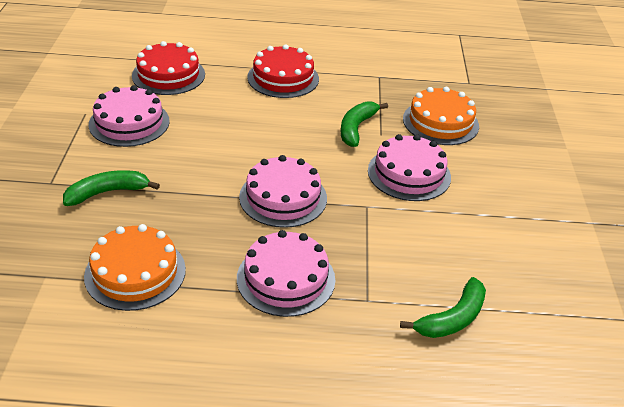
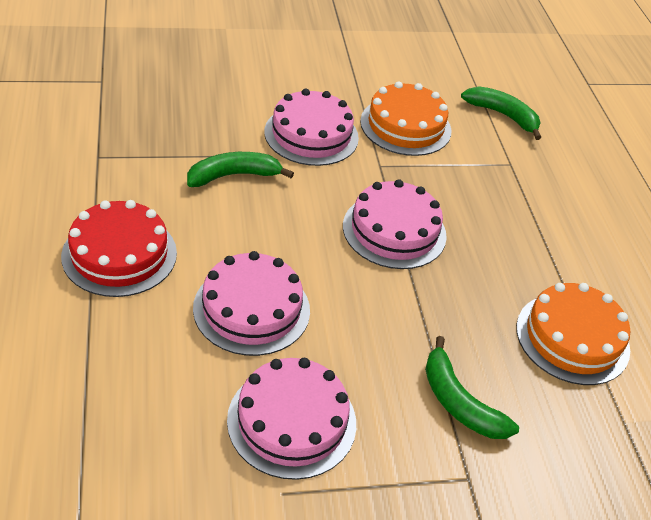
camera: 105 degrees left, 5 degrees up
(168, 75) = (134, 402): red cake -> none
(286, 278) = (514, 218): pink cake -> pink cake (251, 309)
(356, 128) = (233, 176): green banana -> green banana turned 150 degrees clockwise
(440, 122) = (200, 108): orange cake -> orange cake (405, 126)

